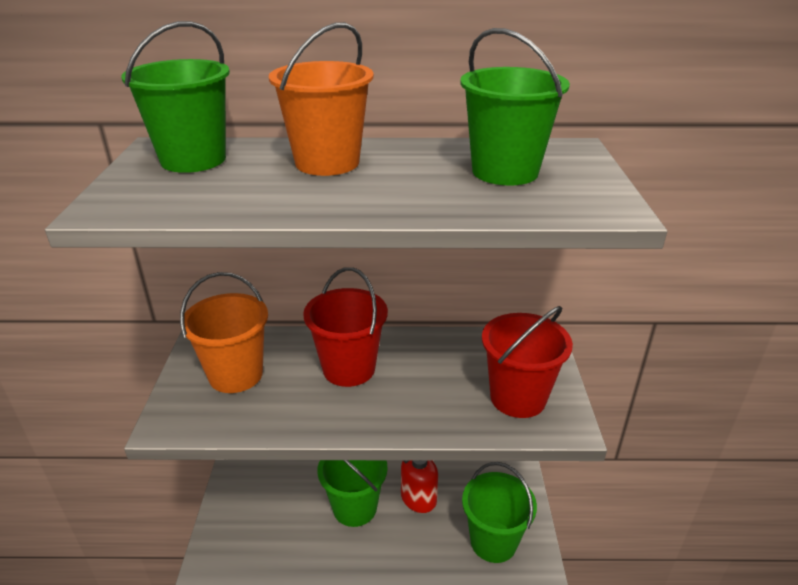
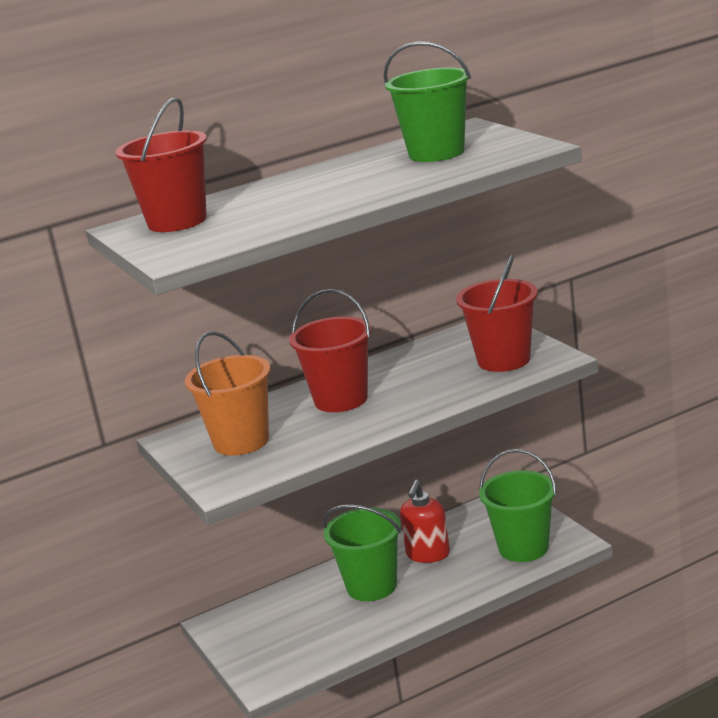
camera: 25 degrees left, 10 degrees down
(193, 160) = (177, 221): green bucket -> red bucket
(327, 162) = (292, 189): orange bucket -> none

